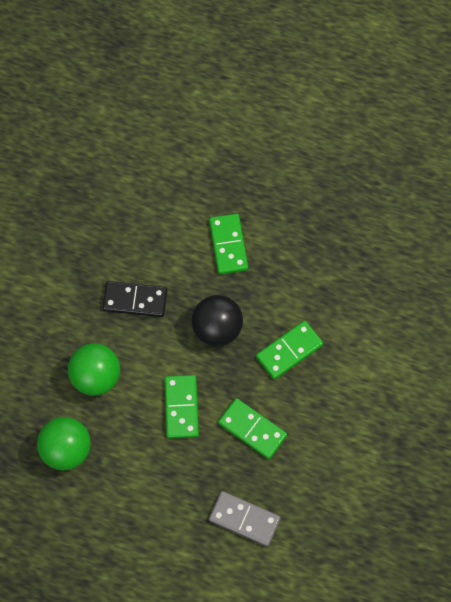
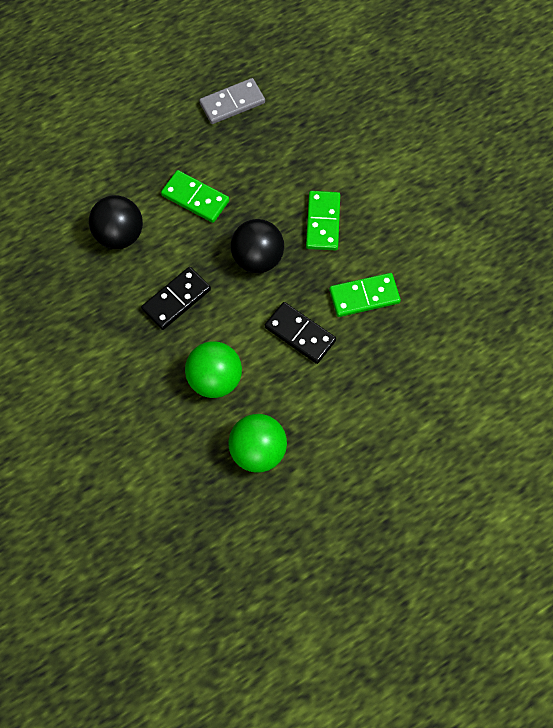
camera: 50 degrees left, 0 degrees up
(152, 219) = (120, 235): none -> black ball
(181, 407) = (300, 334): green domino -> black domino
(244, 519) = (434, 358): grey domino -> grey domino (232, 103)

